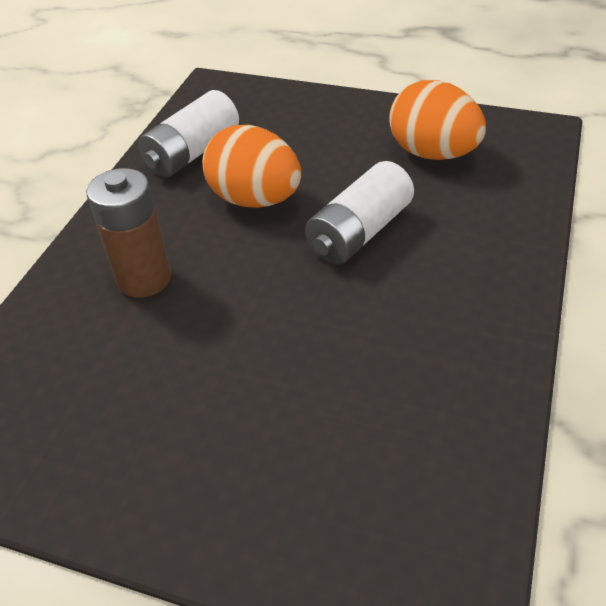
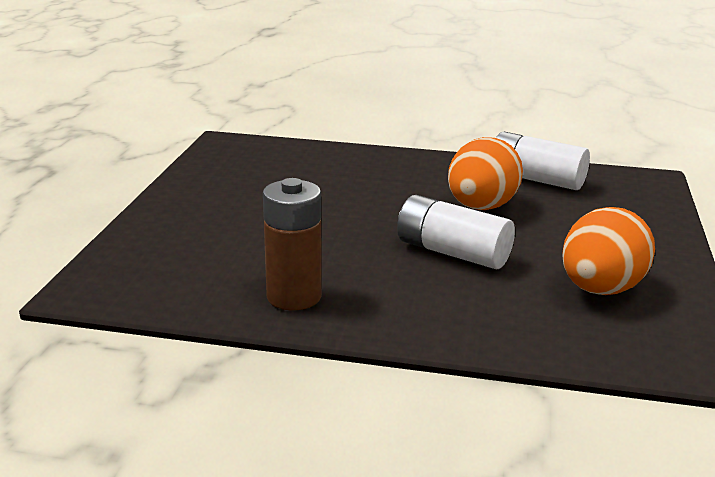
camera: 80 degrees right, 20 degrees down
(144, 278) = (372, 177): brown battery -> brown battery (294, 297)

